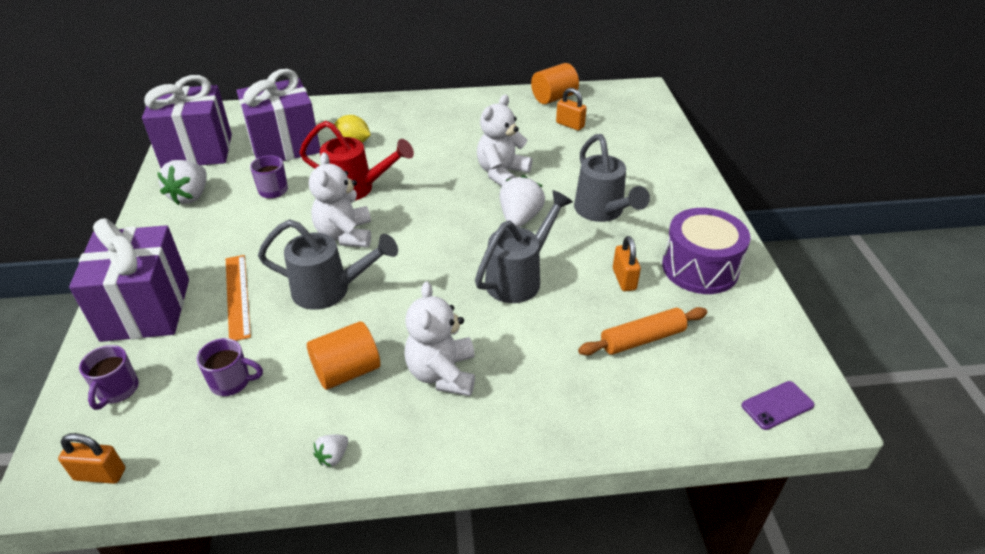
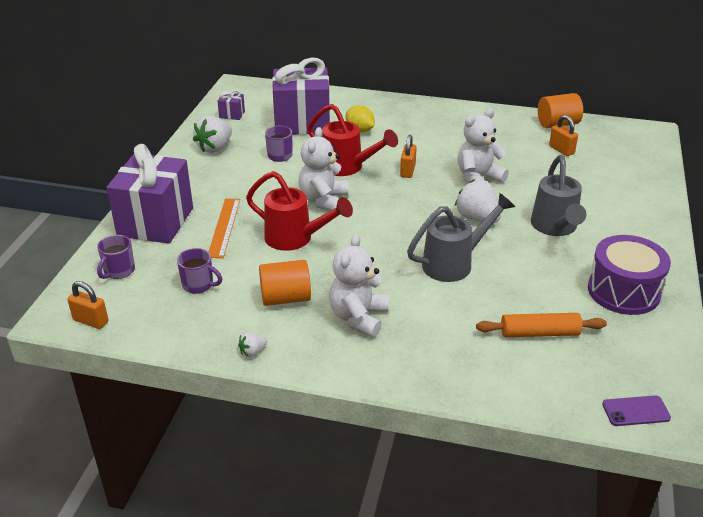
camera: 20 degrees right, 5 degrees down
(197, 151) = (232, 114): purple gift -> purple gift, size x0.40
(331, 290) = (296, 239): grey watering can -> red watering can
(520, 218) = (477, 218): white strawberry -> white strawberry turned 75 degrees counterclockwise
(624, 279) = (547, 284): orange padlock -> orange padlock (407, 171)

